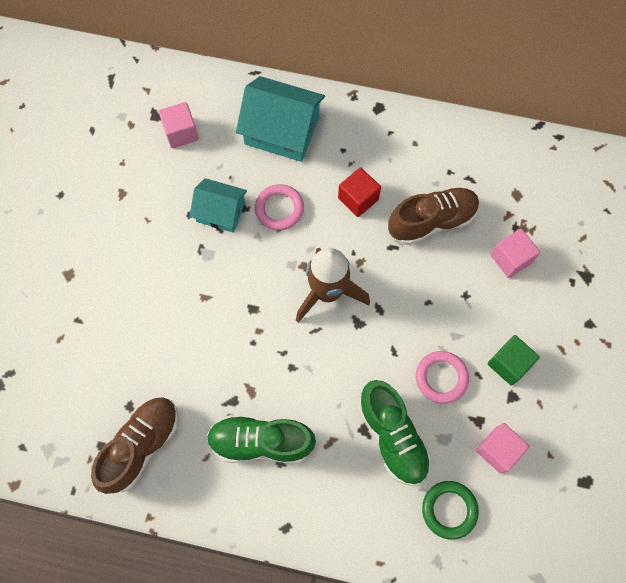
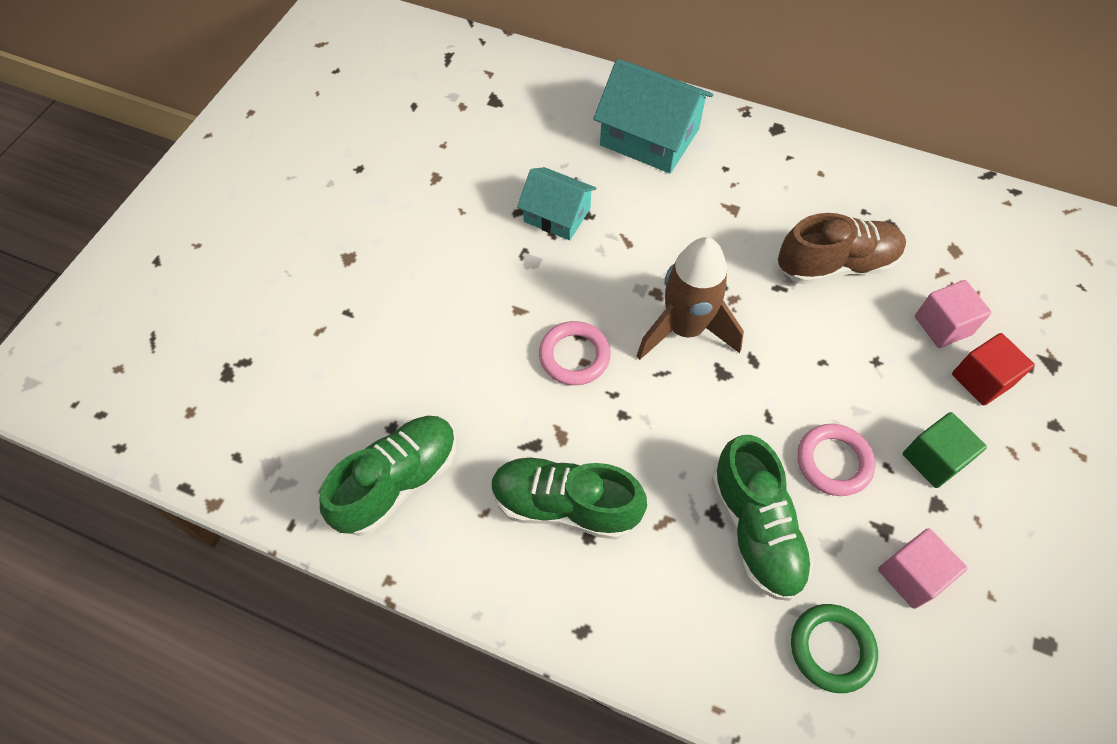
camera: 10 degrees right, 10 degrees down
(141, 445) = (398, 482): brown shoe -> green shoe
(181, 133) = (522, 123): pink cube -> none
(279, 209) = (633, 222): pink ring -> pink ring (574, 356)
(358, 199) = (739, 225): red cube -> red cube (981, 380)

